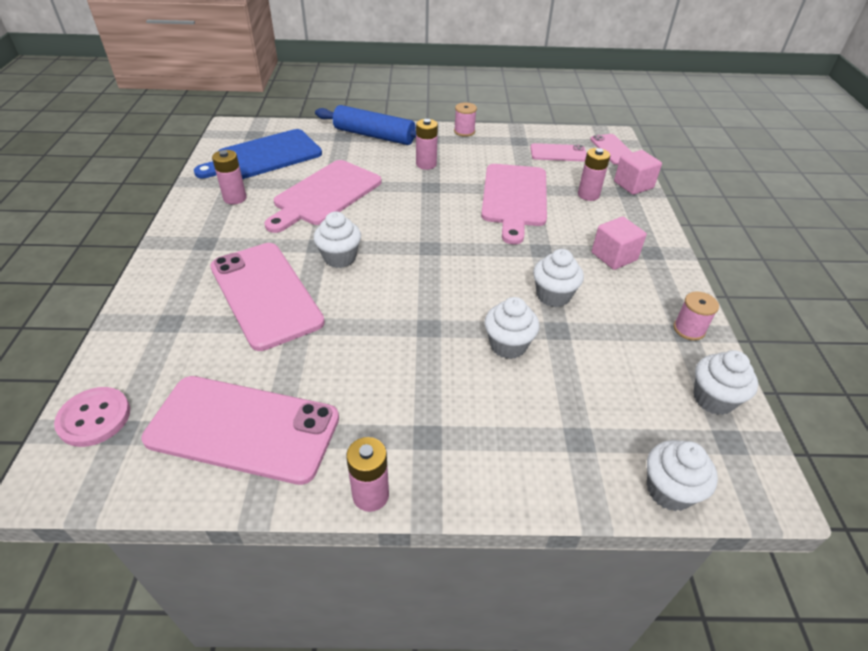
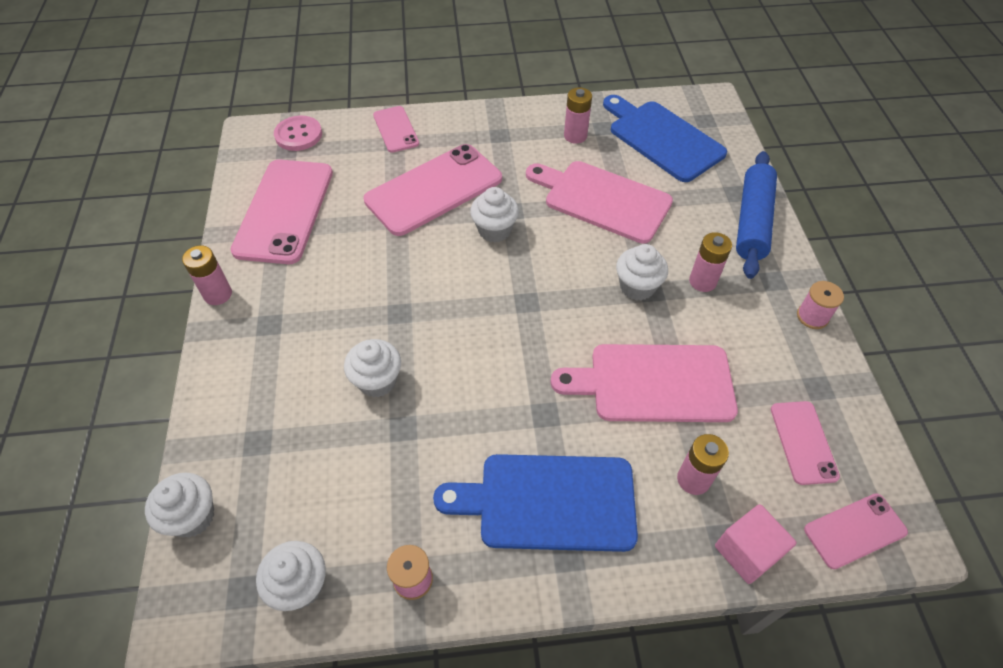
camera: 85 degrees right, 10 degrees up
(146, 320) = (396, 129): none -> pink phone
(553, 296) = (459, 425): white cupcake -> white cupcake (637, 287)
(614, 256) = (548, 502): pink cube -> blue cutting board

